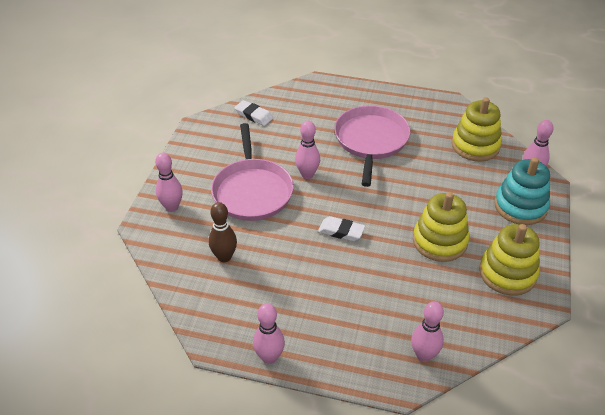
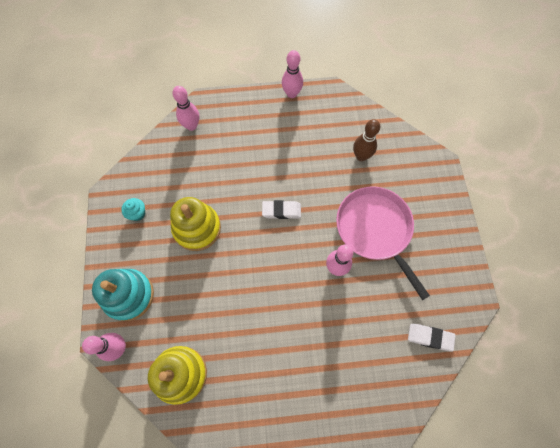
camera: 160 degrees right, 25 degrees up
(172, 207) = (431, 189): pink bowling pin -> none
(371, 141) = (292, 341): pink pan -> none
(507, 273) = (137, 213): yellow stacking toy -> turquoise cupcake

